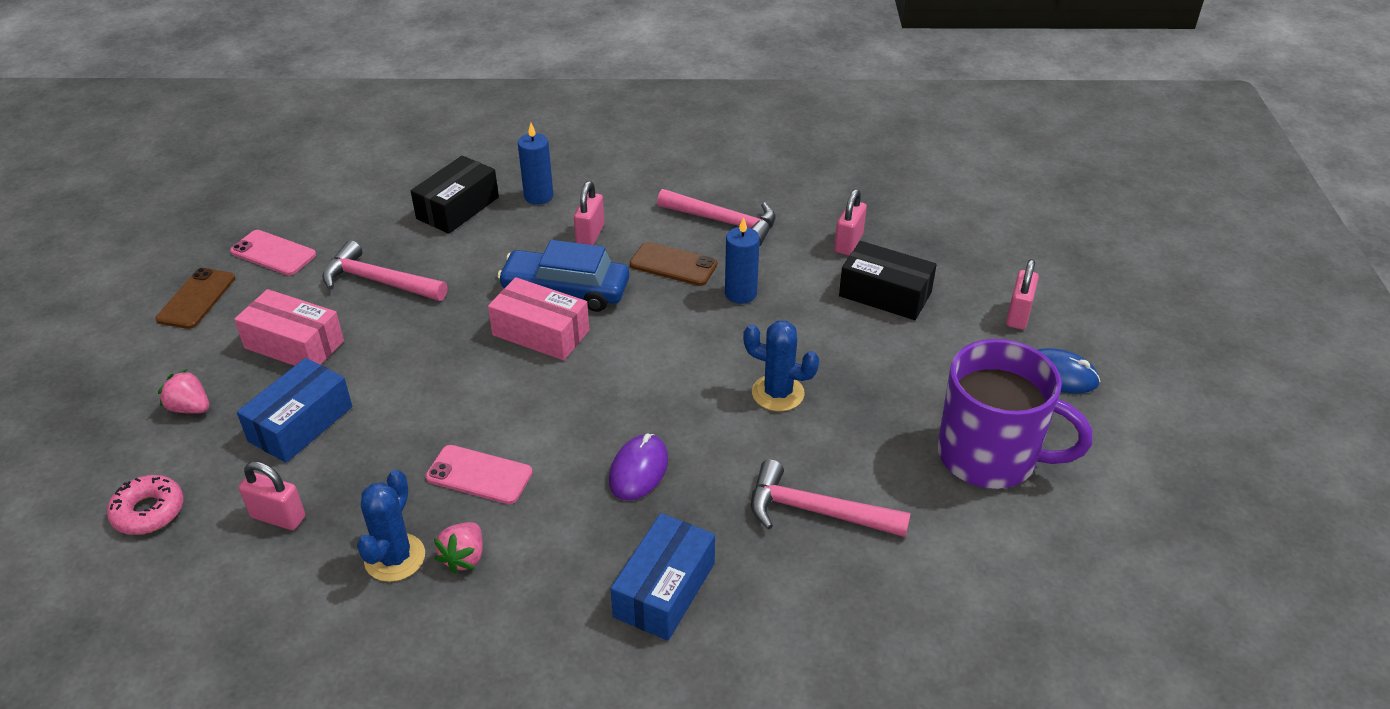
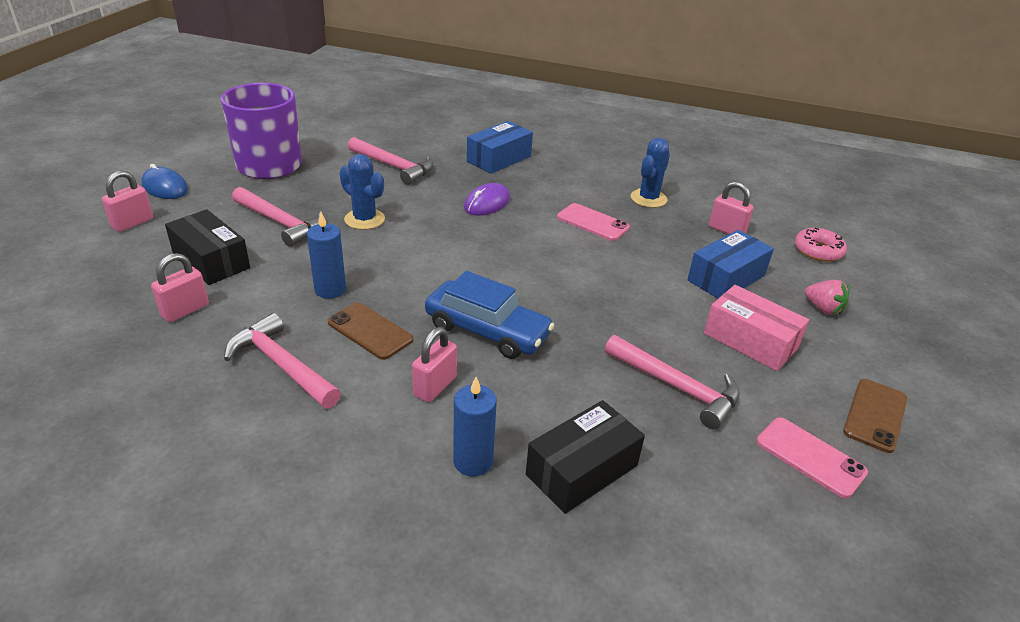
camera: 165 degrees left, 5 degrees down
(464, 557) = (607, 190): pink strawberry -> none
(540, 333) = (523, 299): pink box -> none
(867, 360) = (281, 223): none -> pink hammer

